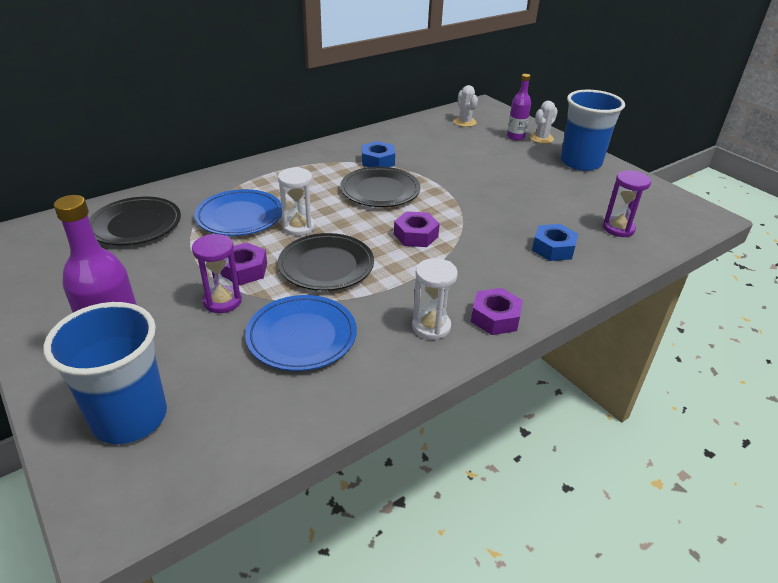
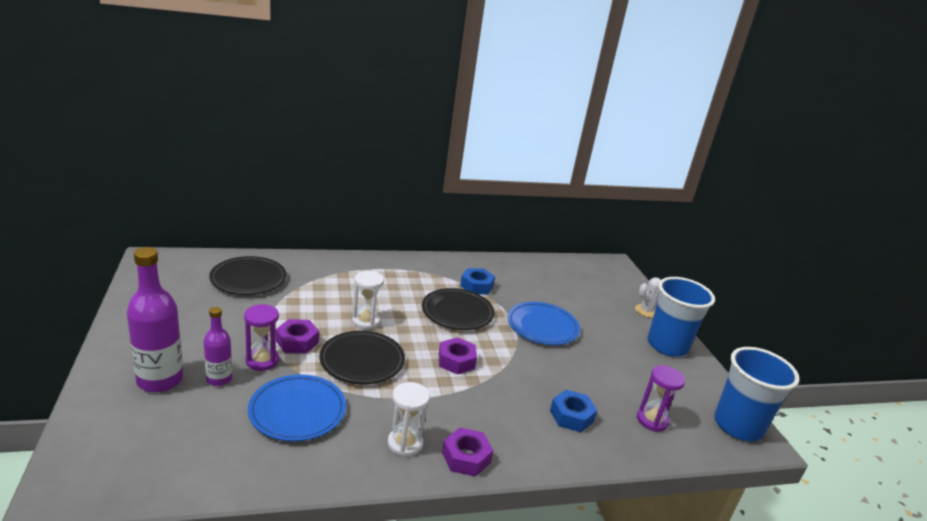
camera: 20 degrees right, 10 degrees down
(130, 417) = (132, 424): blue cup -> blue cup (738, 426)
(240, 216) = (328, 297): blue plate -> blue plate (542, 326)
(465, 122) = (584, 274): white cactus -> none
(515, 137) = (622, 302): purple bottle -> purple bottle (219, 379)

